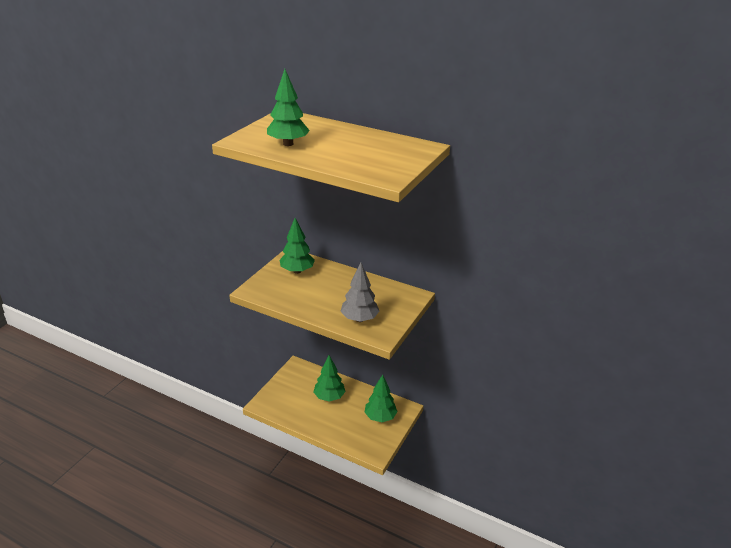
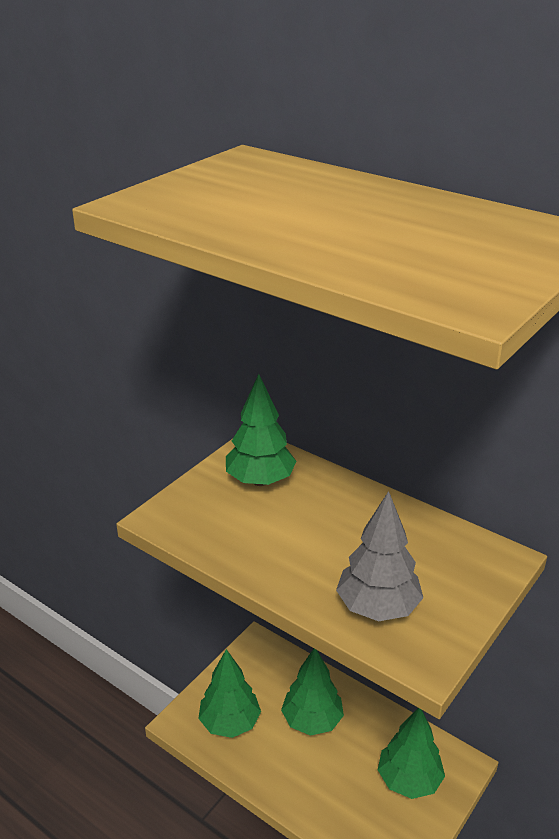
camera: 10 degrees right, 0 degrees up
(288, 144) = (239, 213): green tree -> green tree (230, 723)

